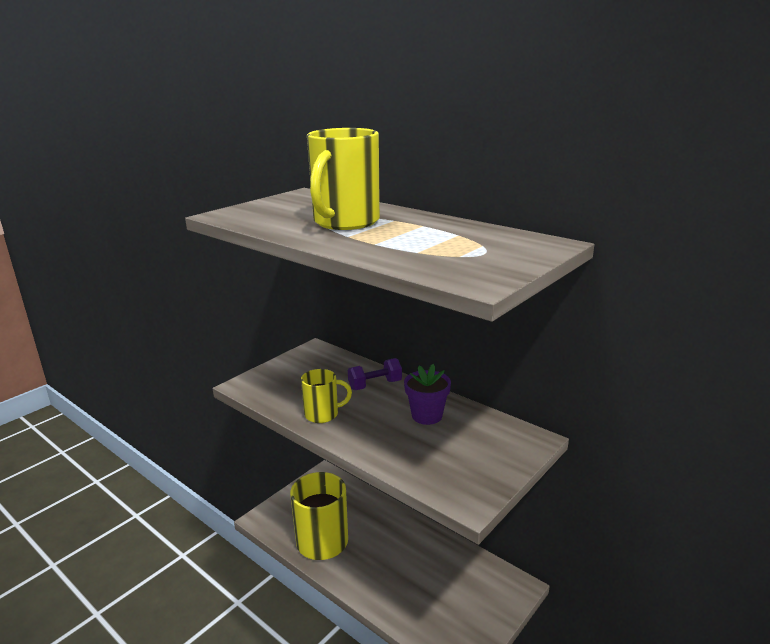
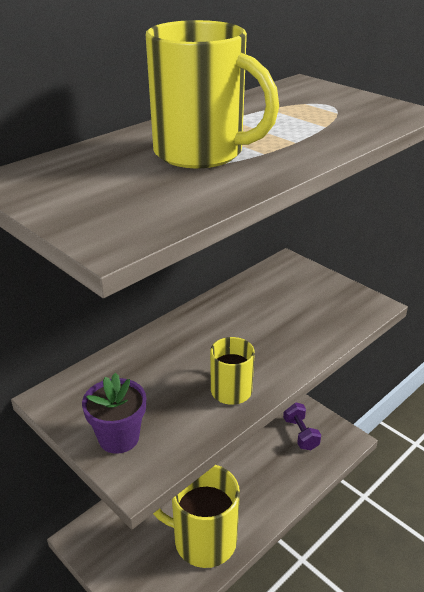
camera: 85 degrees left, 10 degrees up
(375, 385) = (173, 345): purple dumbbell -> purple dumbbell (300, 434)
(427, 416) = (244, 314): purple flower pot -> purple flower pot (119, 437)

